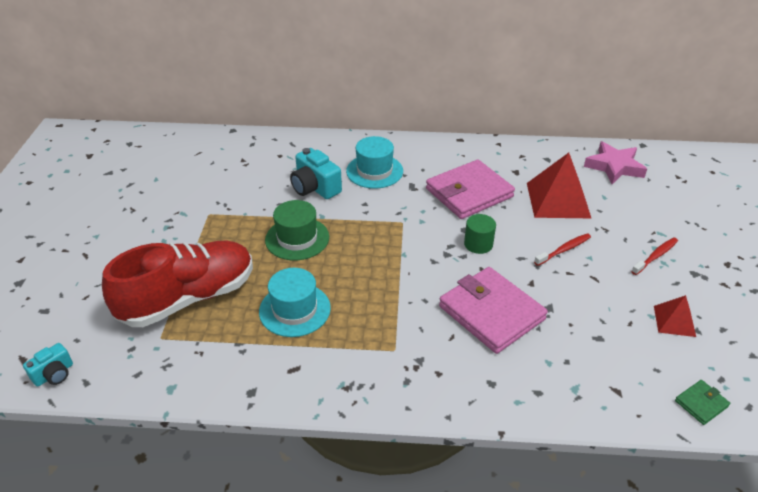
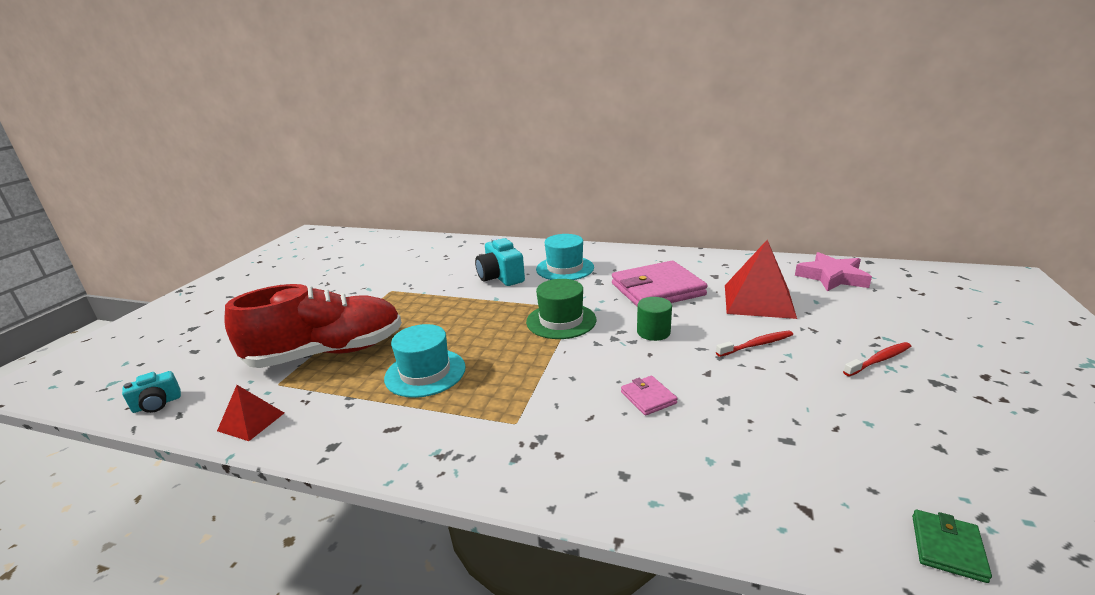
camera: 15 degrees right, 15 degrees down
(297, 238) = (462, 314): green hat -> green hat (561, 321)
(491, 313) = (648, 397): pink wallet -> pink wallet, size x0.43
(674, 321) = (903, 432): red pyramid -> red pyramid (251, 421)
(701, 403) = (947, 547): green wallet -> green wallet turned 45 degrees counterclockwise

